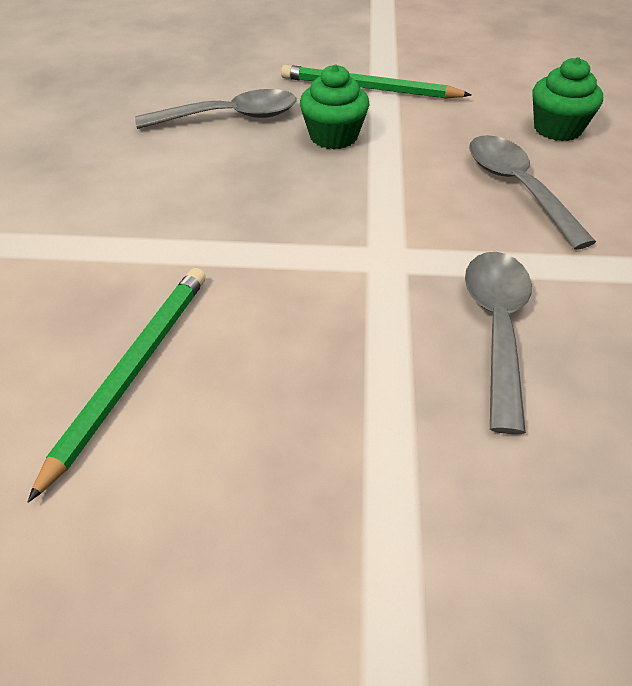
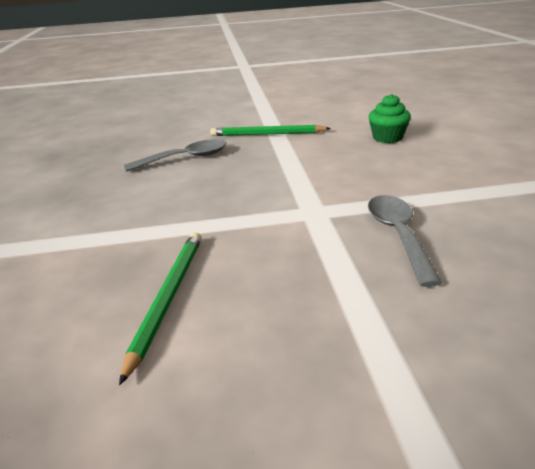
camera: 10 degrees left, 15 degrees down
(333, 136) = (255, 159): green cupcake -> none
(517, 188) = (377, 167): grey spoon -> none

